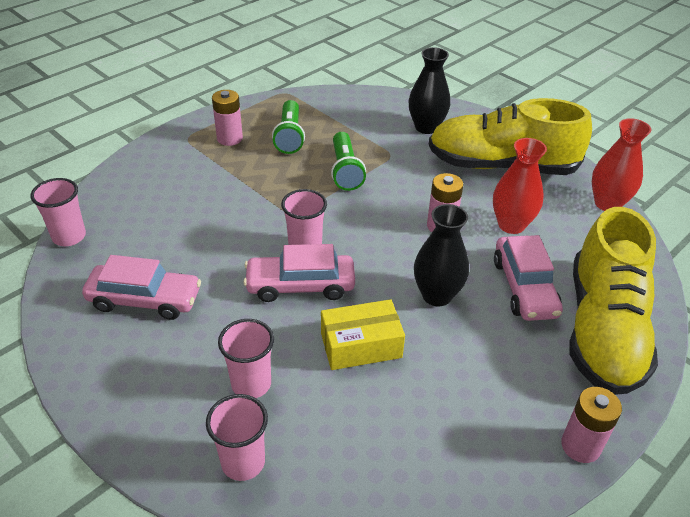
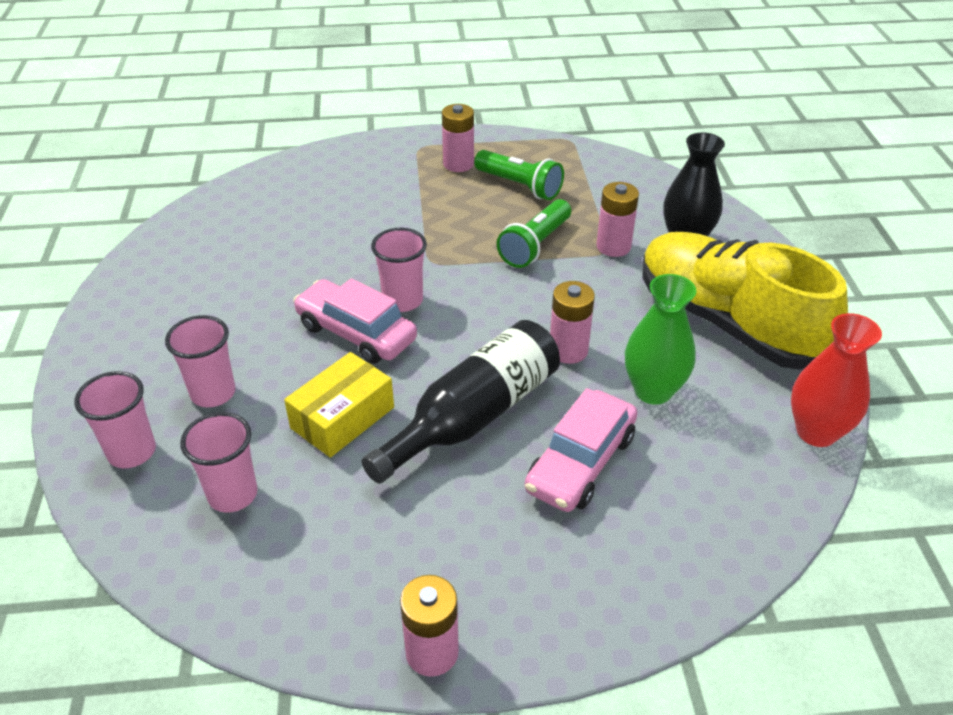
camera: 40 degrees right, 0 degrees up
(69, 237) = (224, 192): pink cup -> pink cup (232, 494)
(145, 300) = (218, 275): pink car -> none
(289, 136) = (520, 186): green flashlight -> green flashlight turned 90 degrees counterclockwise
(361, 345) = (342, 418): yellow box -> yellow box turned 75 degrees counterclockwise
(391, 150) = (613, 246): none -> pink battery
(437, 295) = (474, 415): black vase -> black bottle
(511, 225) = (653, 391): red vase -> green vase
(603, 329) = (617, 560): yellow shoe -> none

